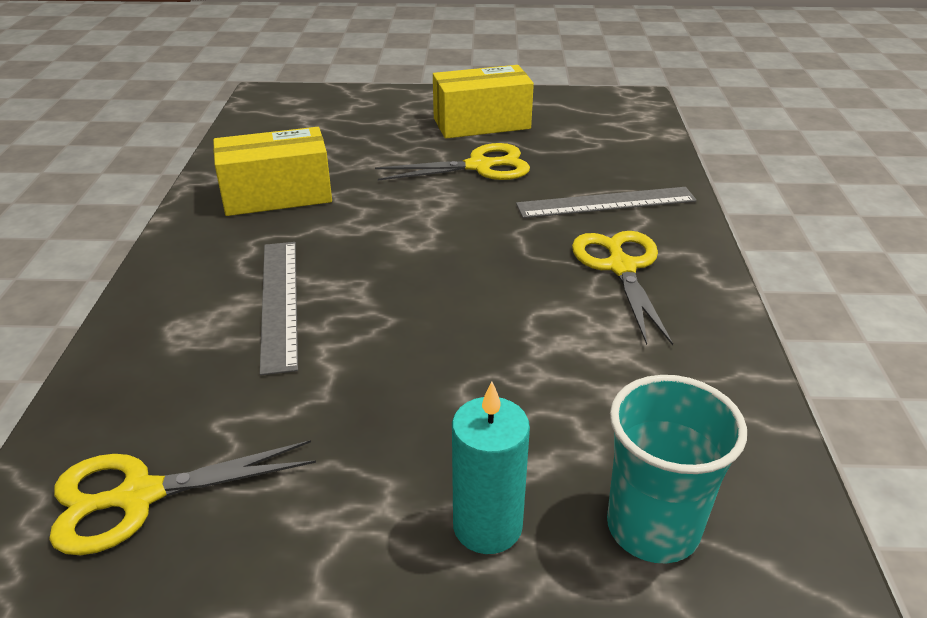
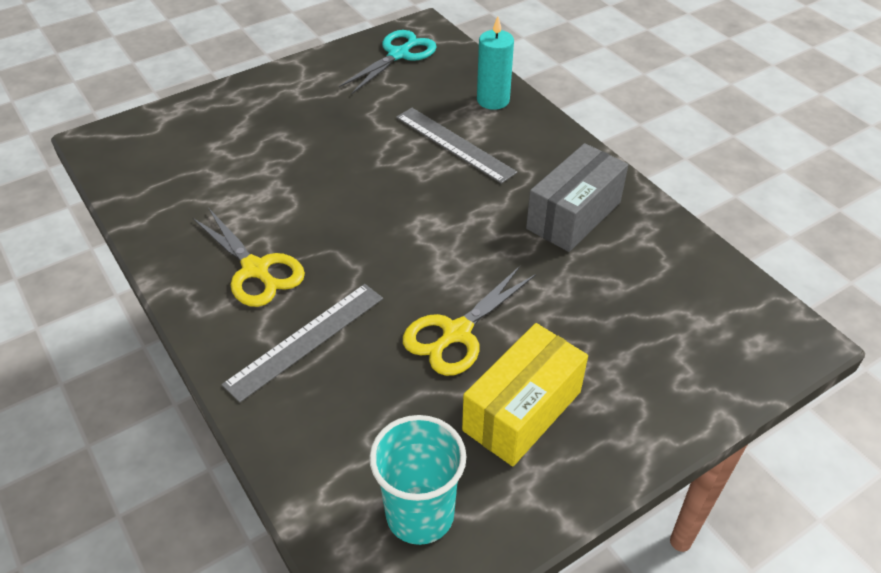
camera: 145 degrees right, 10 degrees up
(139, 496) = (399, 55): yellow scissors -> turquoise scissors
(277, 195) = (573, 215): yellow box -> grey box
(487, 526) = (245, 101): turquoise candle -> turquoise candle (493, 100)
(653, 527) = (171, 128): turquoise cup -> turquoise cup (420, 514)

